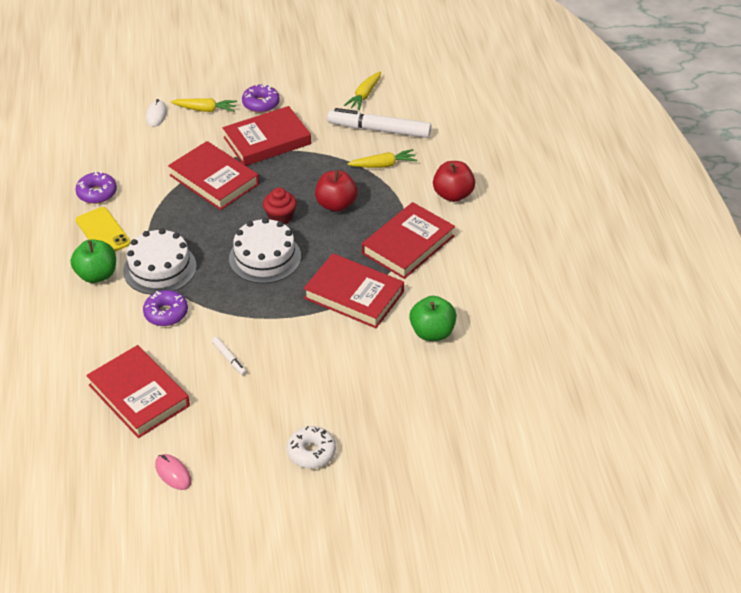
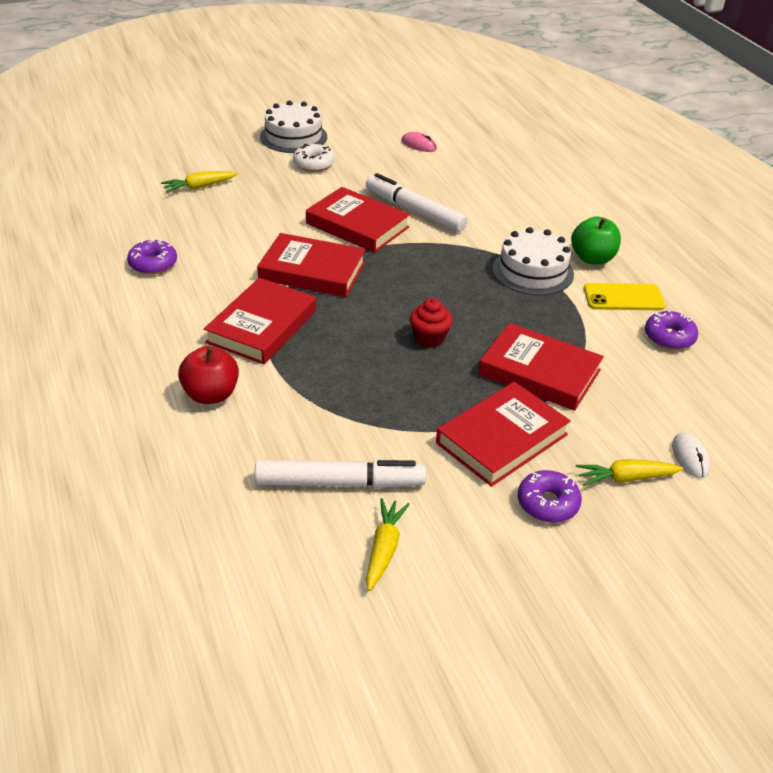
camera: 165 degrees right, 5 degrees down
(103, 232) = (623, 297): yellow phone -> yellow phone turned 45 degrees counterclockwise
(139, 395) = (478, 181): red book -> red book (357, 225)
(166, 313) = (497, 236): purple donut -> purple donut (153, 264)
(229, 359) = (414, 211): white marker -> white marker, size x2.25
(265, 257) = (425, 294): white cake -> white cake (293, 137)
(336, 204) = (366, 361): red apple -> none
(383, 165) = (317, 425): yellow carrot -> yellow carrot (198, 187)
(432, 332) = (221, 249): green apple -> none

